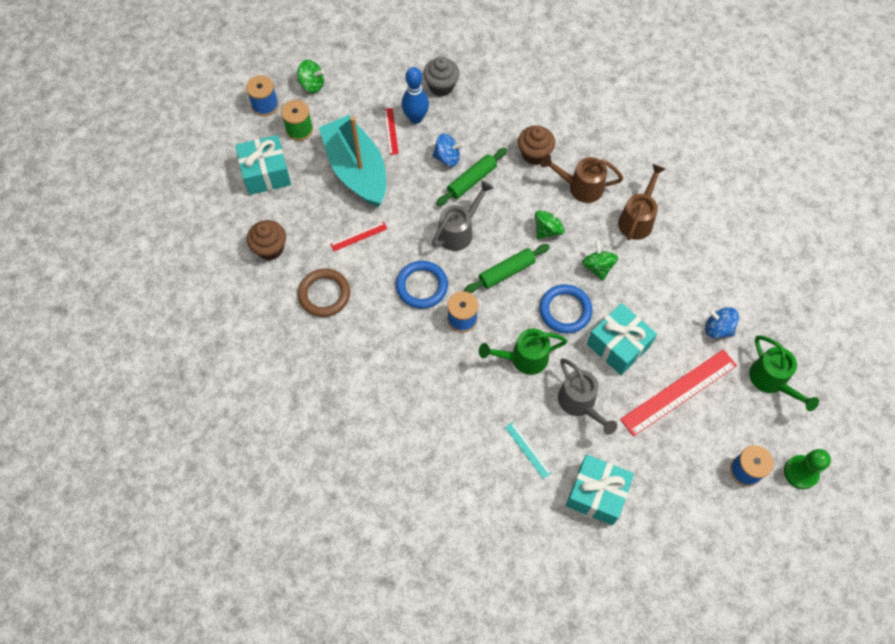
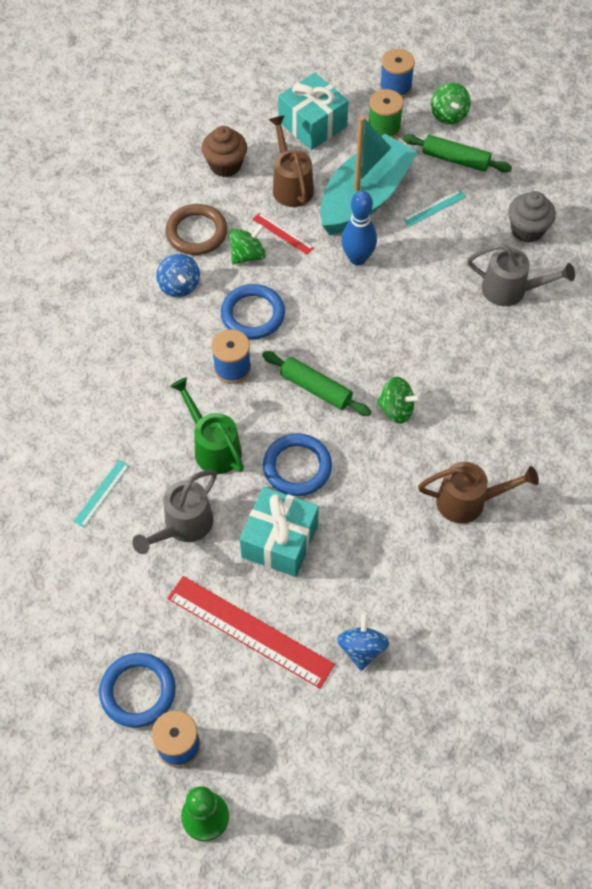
camera: 65 degrees right, 5 degrees down
(391, 131) = (434, 208): red ruler -> turquoise ruler
(416, 118) = (467, 223): blue bowling pin -> blue bowling pin (357, 258)
(447, 158) = (433, 273): blue spinning top -> blue spinning top (179, 285)
(459, 231) = (342, 322): grey watering can -> grey watering can (511, 290)
(471, 180) = (417, 308): green rolling pin -> green rolling pin (455, 159)
(534, 154) = (493, 357): brown cupcake -> none
(580, 187) = (477, 422): brown watering can -> brown watering can (291, 185)
(596, 494) = (77, 584): turquoise gift -> none
(597, 267) = (375, 481): green spinning top -> green spinning top (247, 255)
(696, 482) = (138, 691): none -> blue ring
(771, 381) = (319, 739): green watering can -> none

